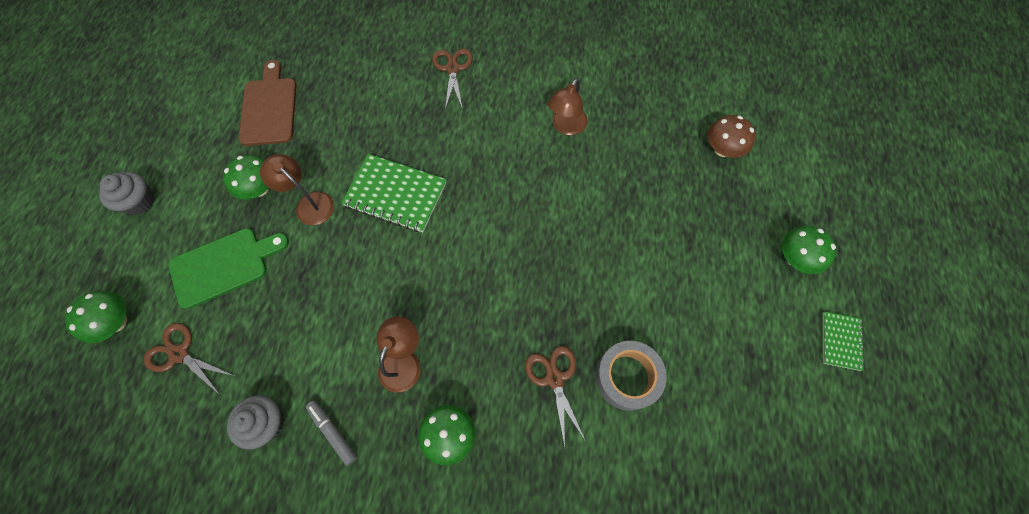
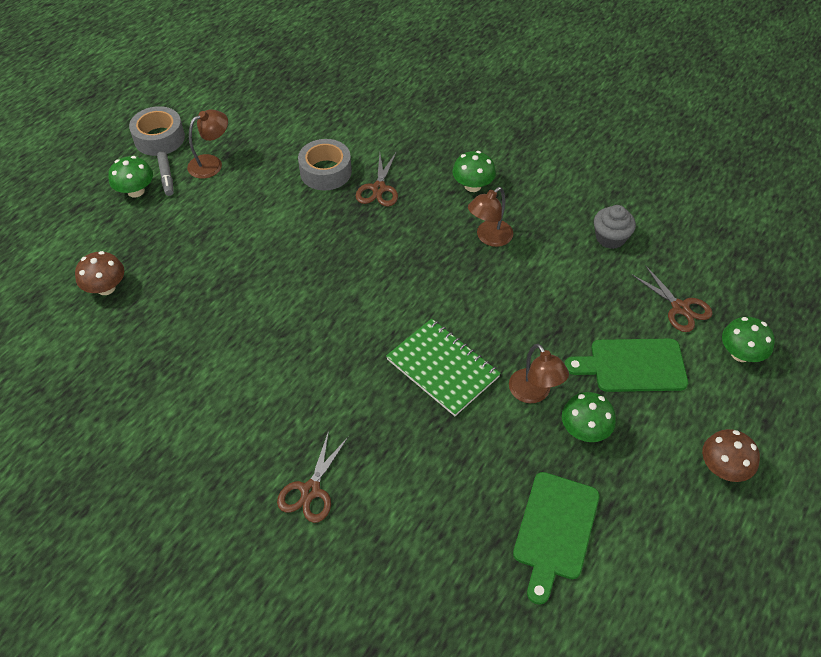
camera: 155 degrees left, 15 degrees down
(139, 201) = (723, 468): grey cupcake -> brown mushroom
(269, 108) = (555, 530): brown cutting board -> green cutting board
(333, 432) = (559, 215): grey marker -> grey marker (166, 177)
(566, 127) = (232, 368): brown lamp -> brown lamp (211, 163)
(841, 341) = (159, 138): green notebook -> grey tape

